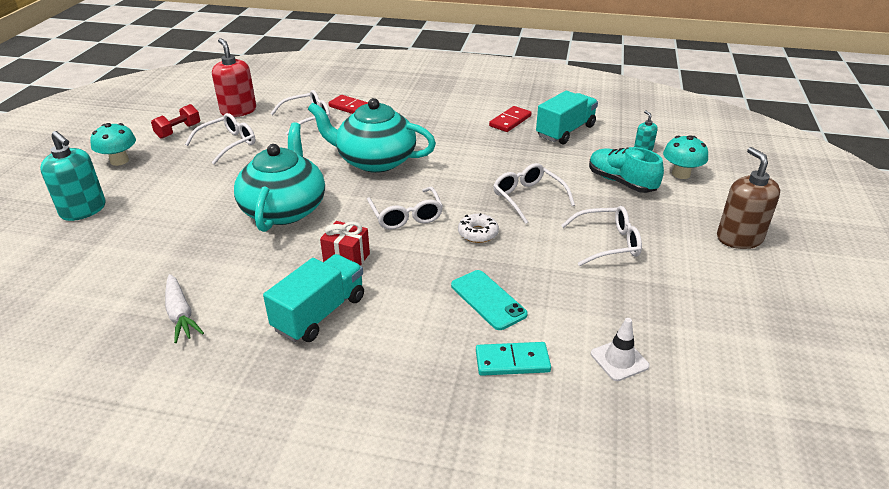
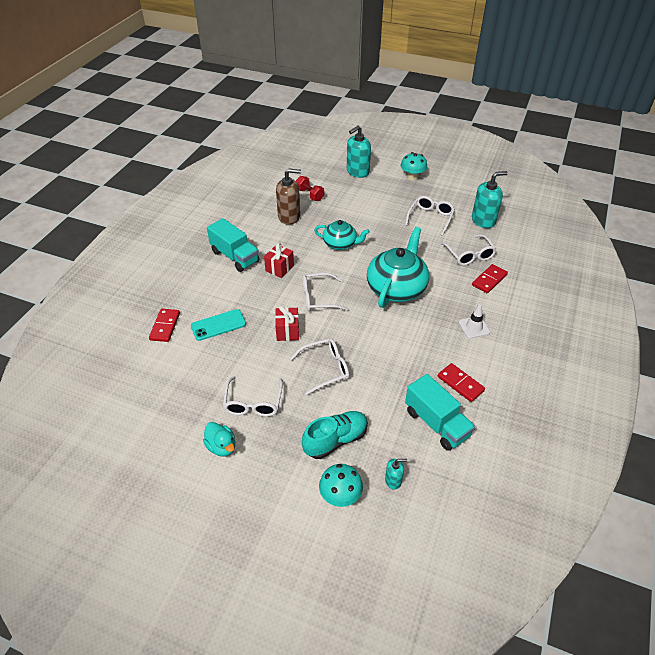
camera: 100 degrees right, 10 degrees up
(178, 131) = (451, 196): red dumbbell -> red dumbbell (309, 195)
(180, 314) = (253, 211): white carrot -> none
(228, 144) = (430, 218): white glasses -> white glasses turned 120 degrees counterclockwise
(238, 111) = (483, 220): red soap dispenser -> turquoise soap dispenser
(284, 209) = (340, 244): turquoise teapot -> turquoise teapot, size x0.60
(478, 233) = (287, 331): white donut -> red gift
(512, 361) = (165, 326): turquoise domino -> red domino
(619, 360) = (143, 374): white traffic cone -> white traffic cone (474, 327)
(683, 256) = (221, 447): none -> turquoise duck
(739, 238) = (230, 499): brown soap dispenser -> brown soap dispenser (289, 217)

